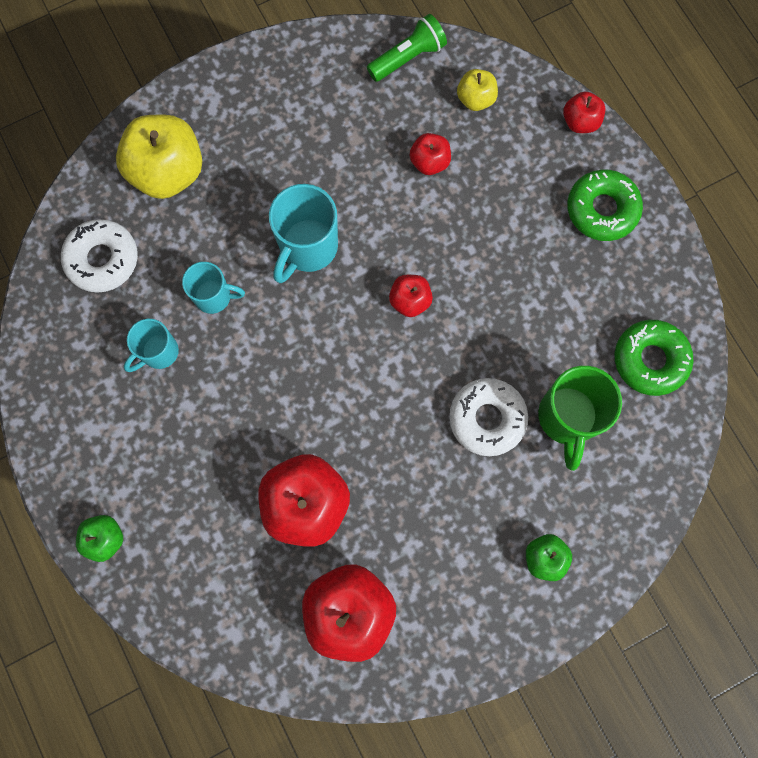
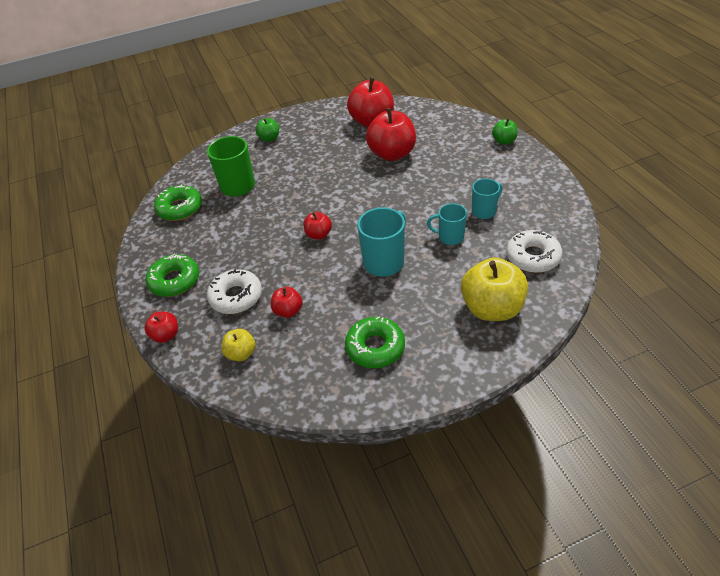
camera: 170 degrees left, 30 degrees down
(313, 112) = (375, 347): none -> green donut
(408, 57) = (289, 388): green flashlight -> none
(487, 418) = (284, 185): white donut -> white donut (236, 297)

